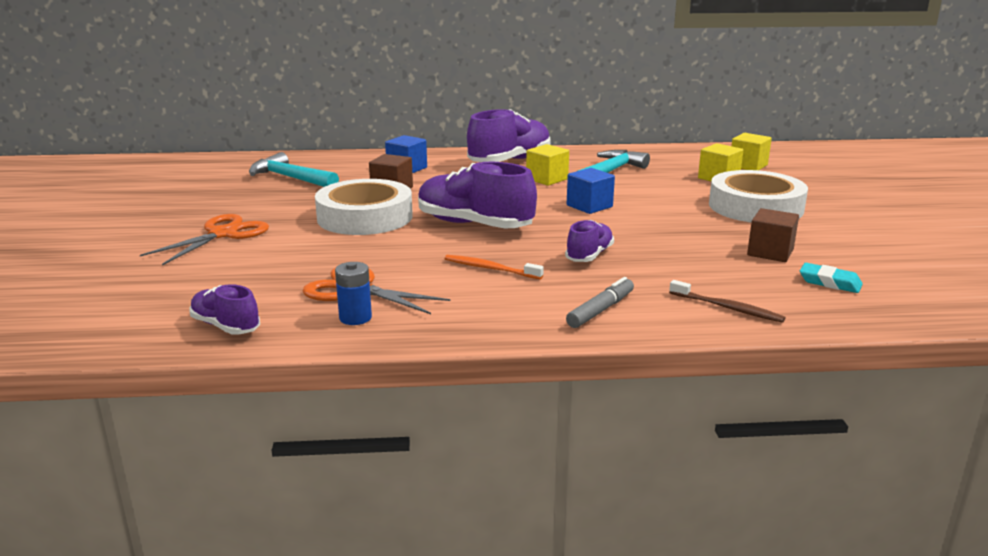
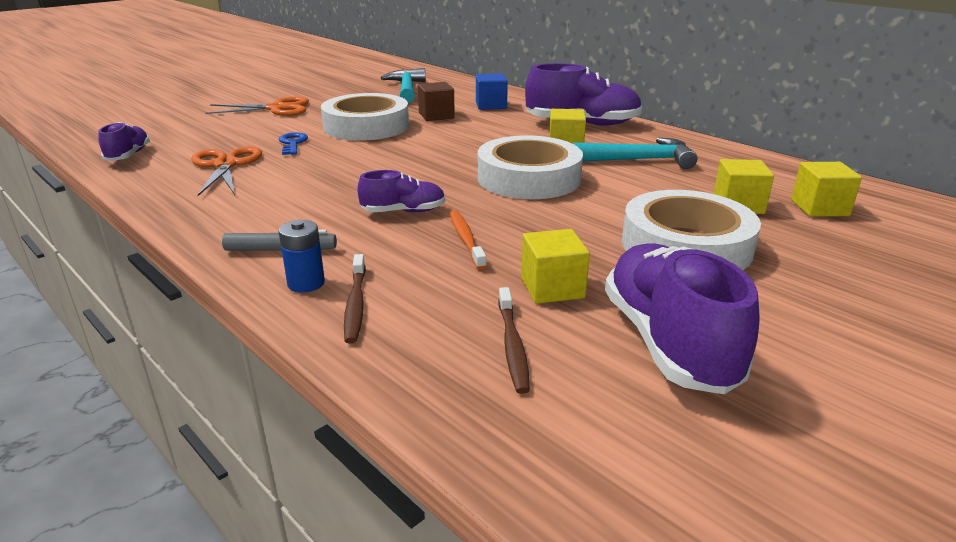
camera: 50 degrees right, 5 degrees up
(351, 252) = (292, 143): none -> blue key
(355, 318) = (175, 180): blue battery -> blue battery (306, 283)
(474, 225) = (407, 157): purple shoe -> purple shoe (668, 342)
(491, 269) = (320, 188): orange toothbrush -> orange toothbrush (466, 239)
(589, 206) = (528, 178): blue cube -> white tape
(770, 252) = (552, 288): brown cube -> yellow cube
(830, 282) = (512, 345): turquoise eraser -> brown toothbrush

